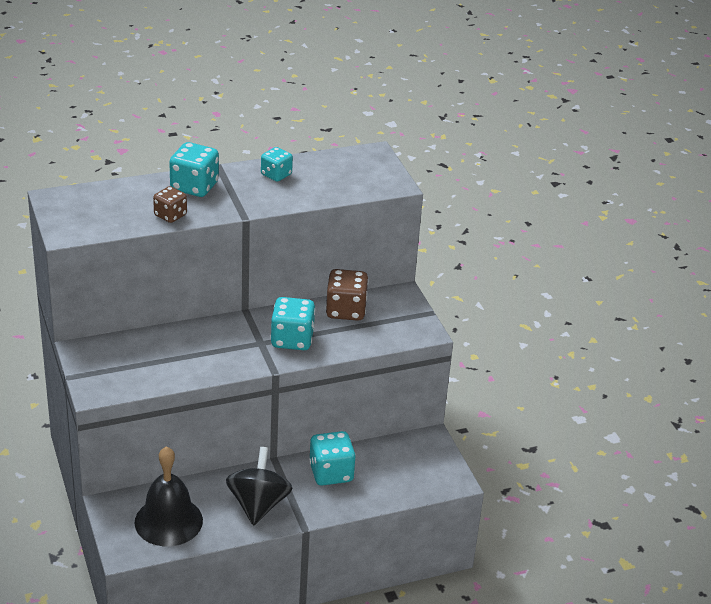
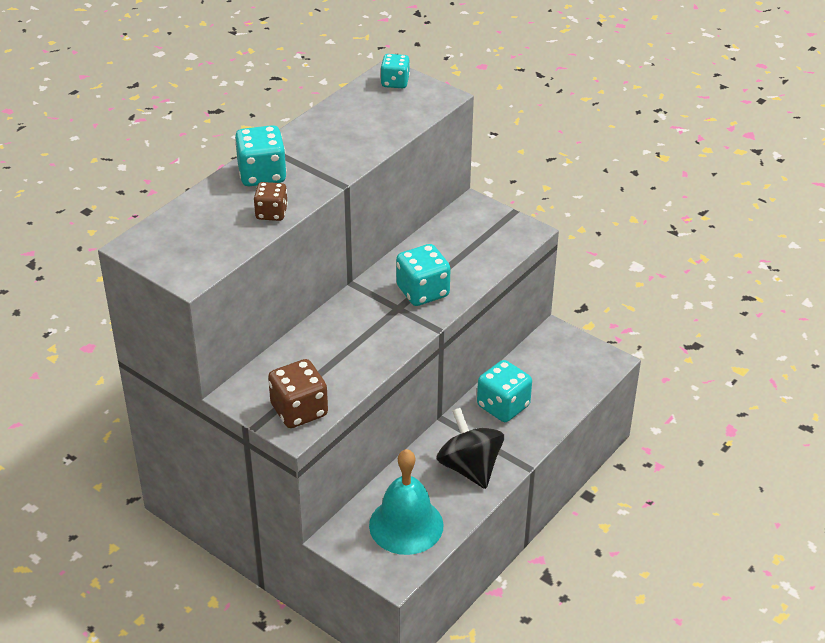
camera: 30 degrees left, 5 degrees up
(168, 521) = (406, 525): black bell -> turquoise bell
(276, 175) = (325, 131): turquoise dice -> turquoise dice (395, 82)
(346, 310) = (441, 242): brown dice -> brown dice (299, 410)

